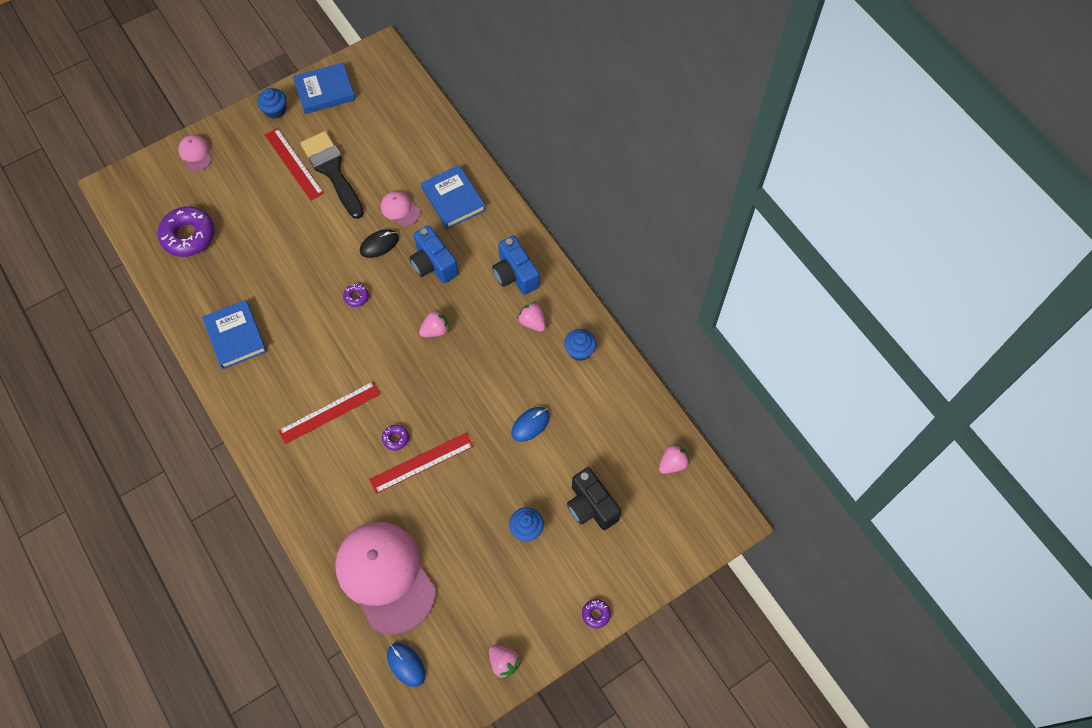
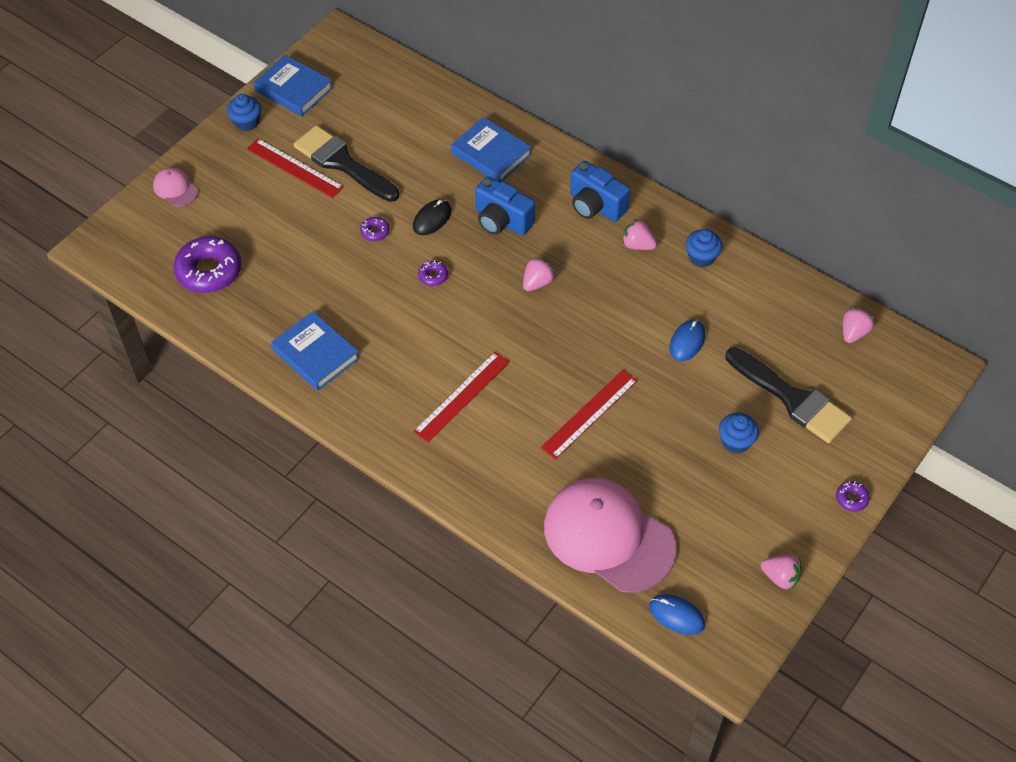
camera: 20 degrees left, 10 degrees down
(325, 91) = (294, 89): blue book -> blue book turned 75 degrees clockwise
(395, 438) = (549, 399): purple donut -> purple donut (375, 232)
(400, 209) = (437, 179): pink cap -> none
(591, 506) = (791, 399): black camera -> black brush

